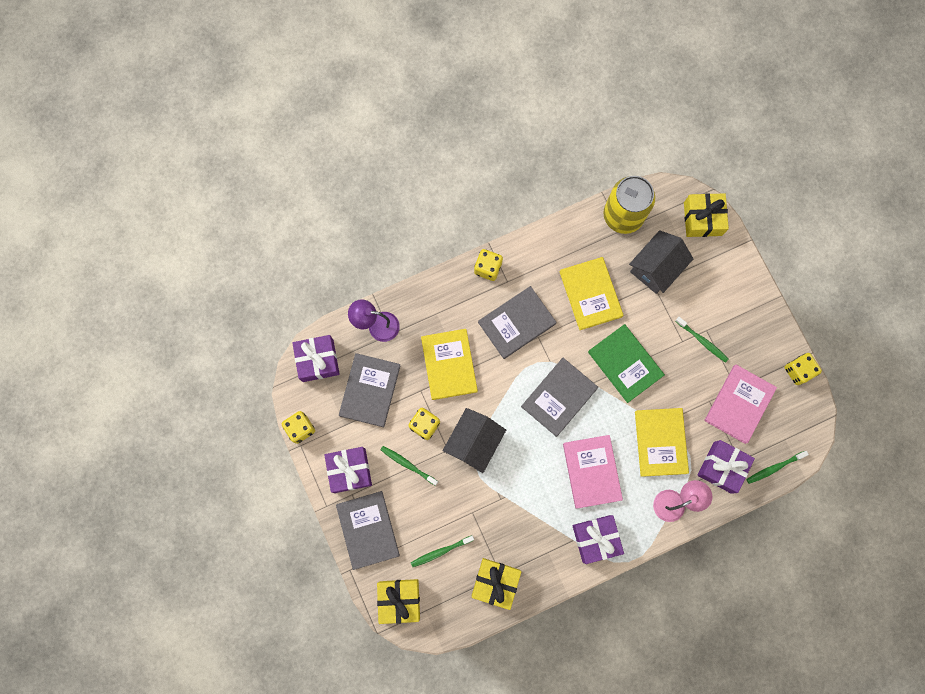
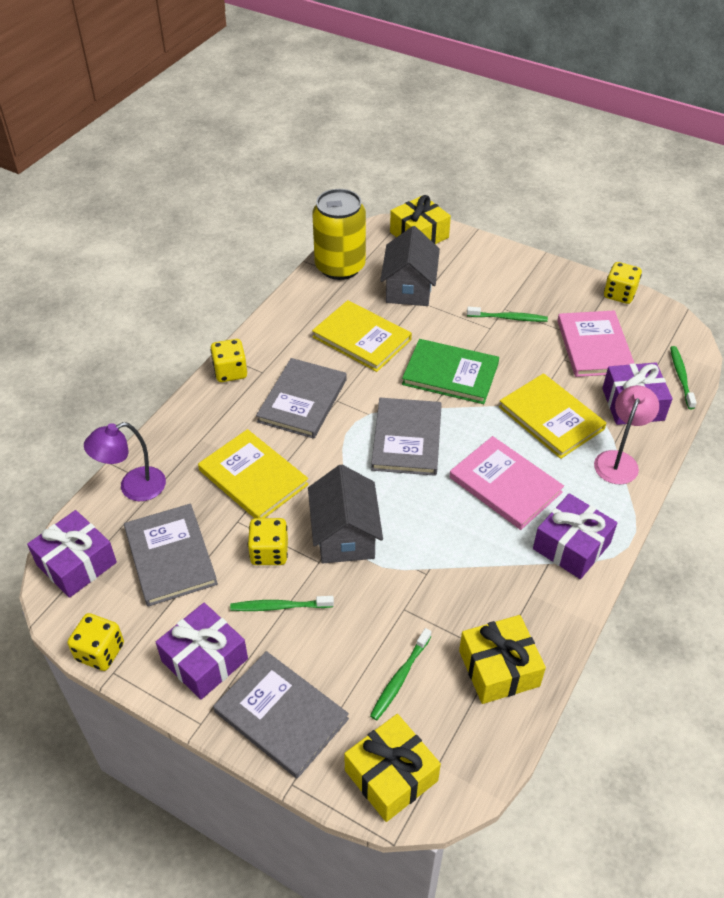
camera: 35 degrees left, 30 degrees down
(774, 468) = (681, 377): green toothbrush -> green toothbrush turned 150 degrees clockwise

